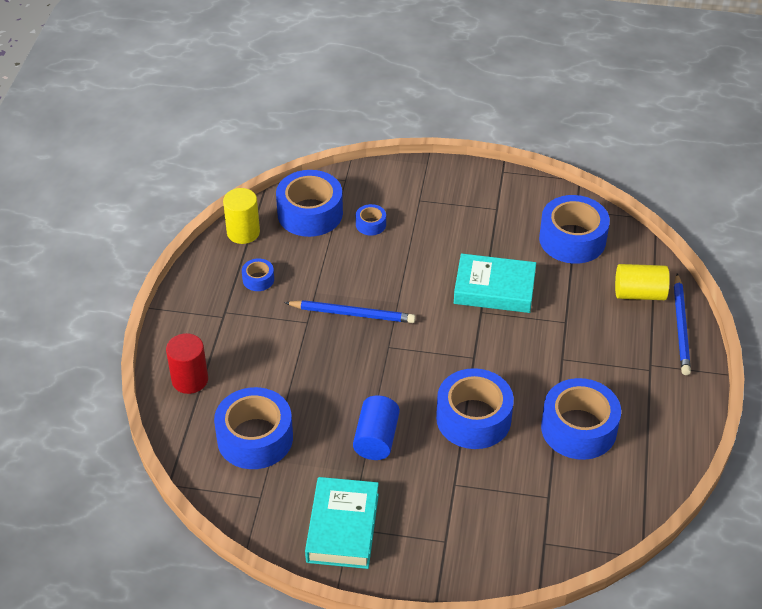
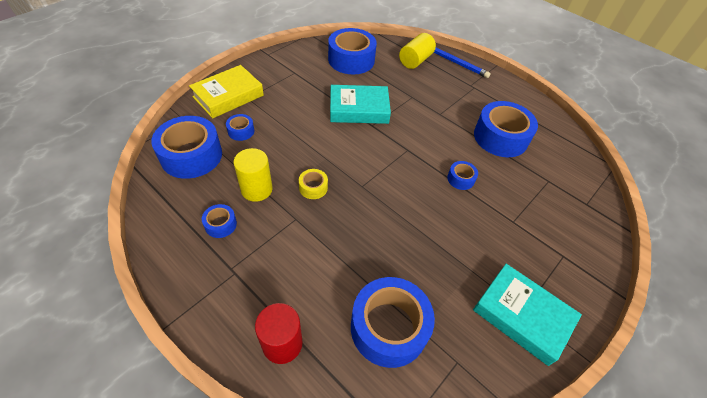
camera: 60 degrees left, 5 degrees up
(243, 232) = (161, 205): yellow cylinder -> yellow cylinder (256, 189)
(352, 314) = (313, 187): blue pencil -> yellow tape
(376, 439) = (444, 242): blue cylinder -> none
(407, 186) = (228, 96): none -> yellow book
(473, 418) = (460, 179): blue tape -> blue tape, size x0.46
(494, 289) = (359, 109): turquoise book -> turquoise book turned 45 degrees clockwise

